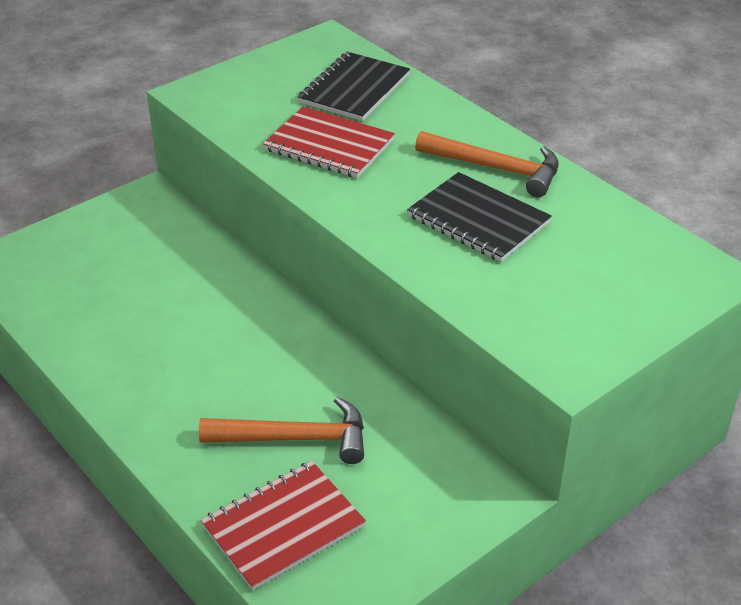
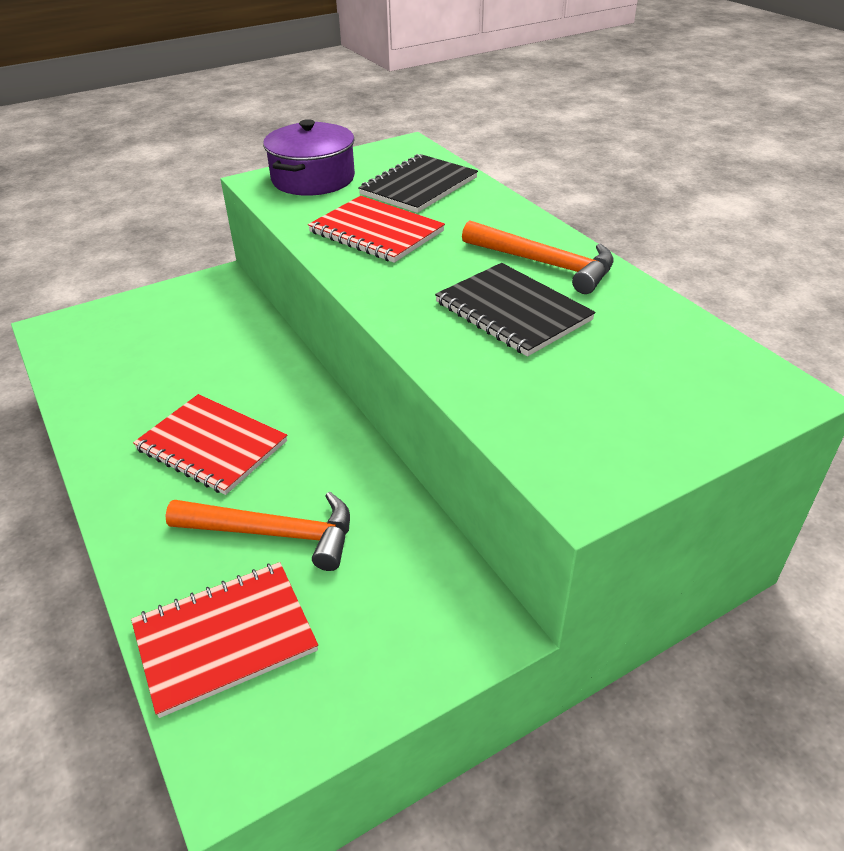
camera: 10 degrees right, 0 degrees up
(208, 367) = (212, 445): none -> red notebook
(244, 87) = (313, 179): none -> purple pot

